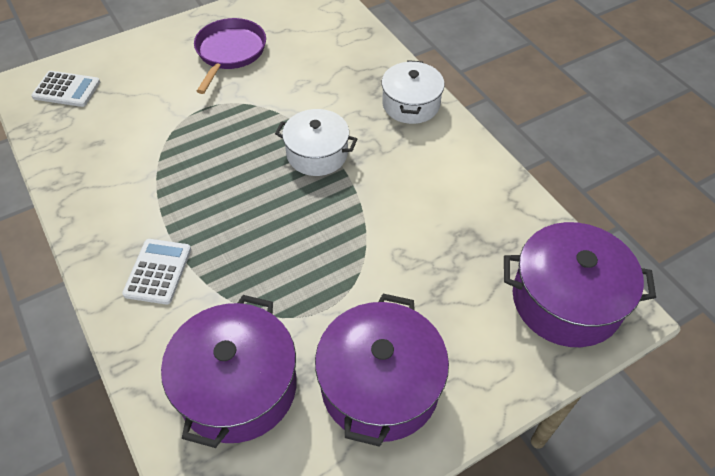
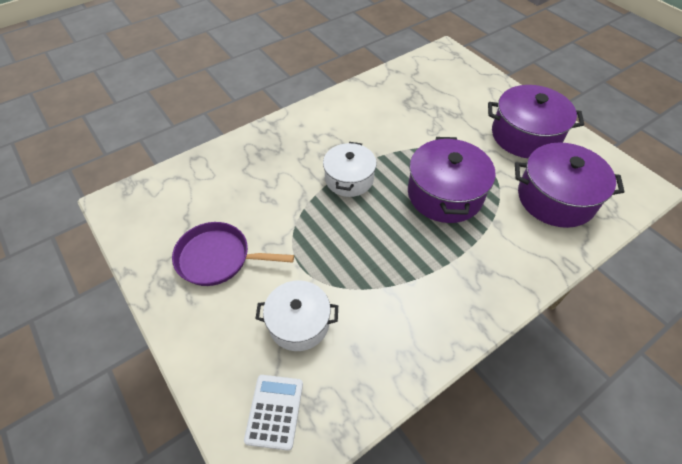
camera: 95 degrees left, 0 degrees up
(158, 271) = (487, 261): white calculator -> none
(411, 104) = (290, 130): white pot -> white pot (299, 323)
(566, 300) = (444, 68): purple pot -> purple pot (445, 194)

